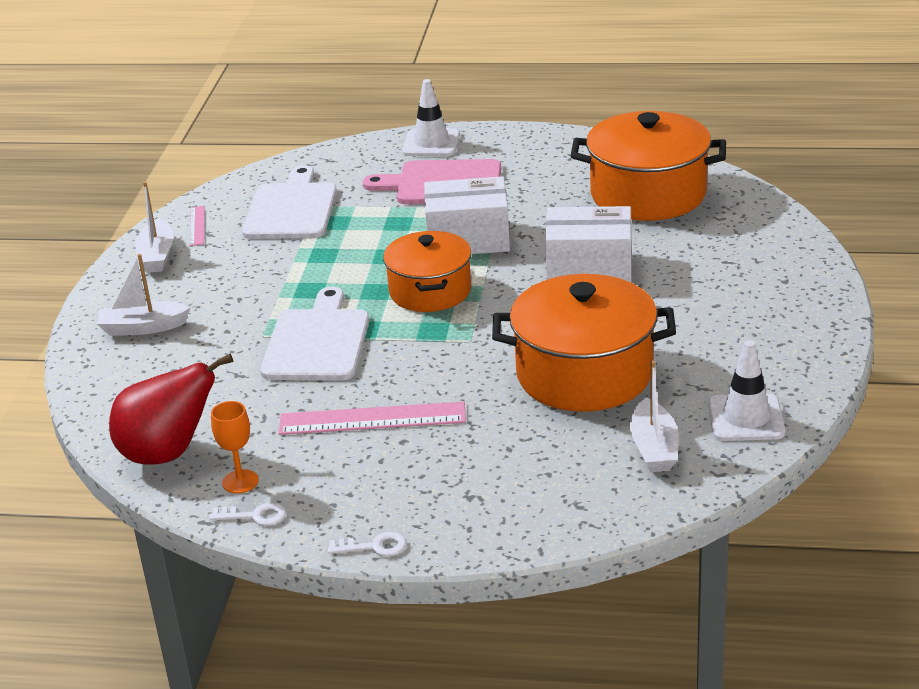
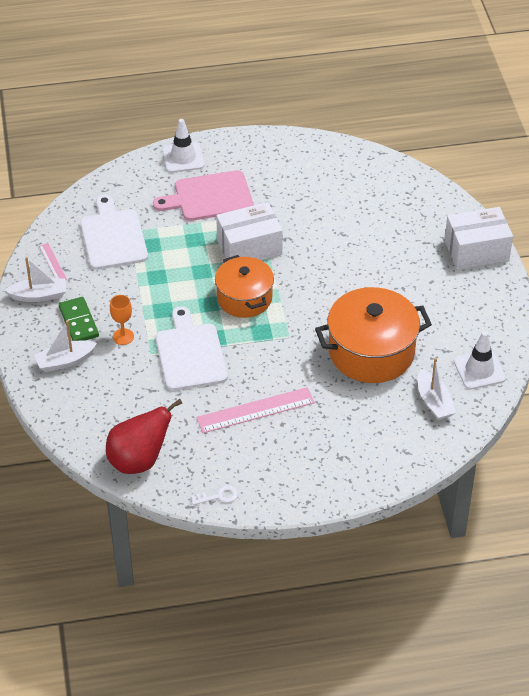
camera: 20 degrees left, 15 degrees up
(157, 256) = (39, 295): white boat -> white boat turned 75 degrees counterclockwise
(189, 289) = (78, 322): none -> green domino
(240, 481) = (196, 473): orange goblet -> orange goblet (123, 336)
(374, 546) = (300, 504): white key -> none
(589, 269) = (340, 262): white box -> white box (476, 250)
(648, 194) = (353, 188): orange pot -> none

